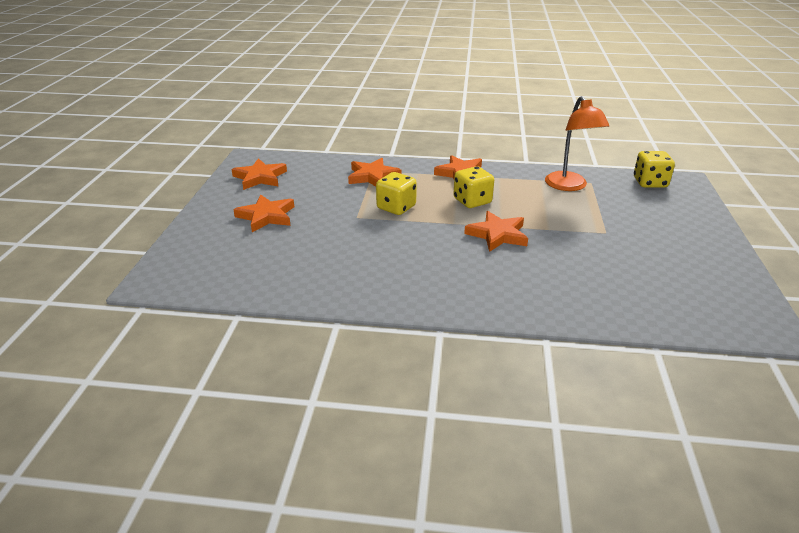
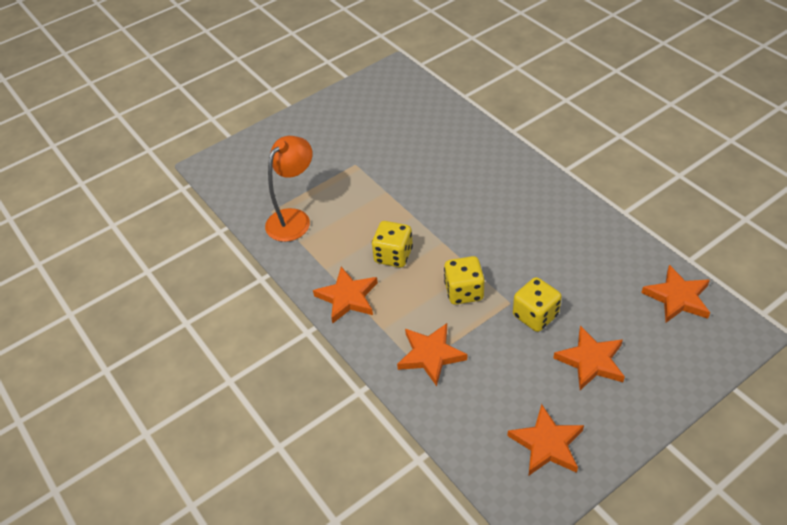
camera: 130 degrees left, 15 degrees up
(497, 235) = (428, 209): orange star -> orange star (677, 297)
(650, 183) = (234, 181): yellow dice -> yellow dice (535, 315)

